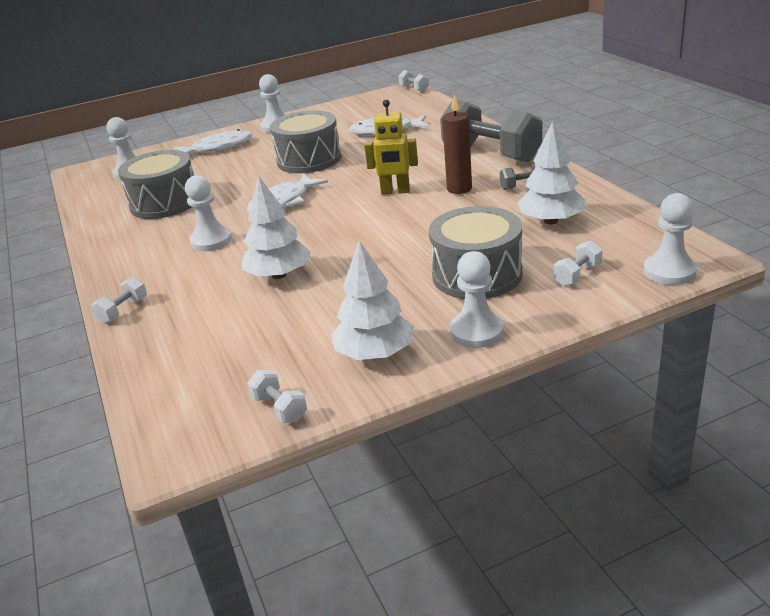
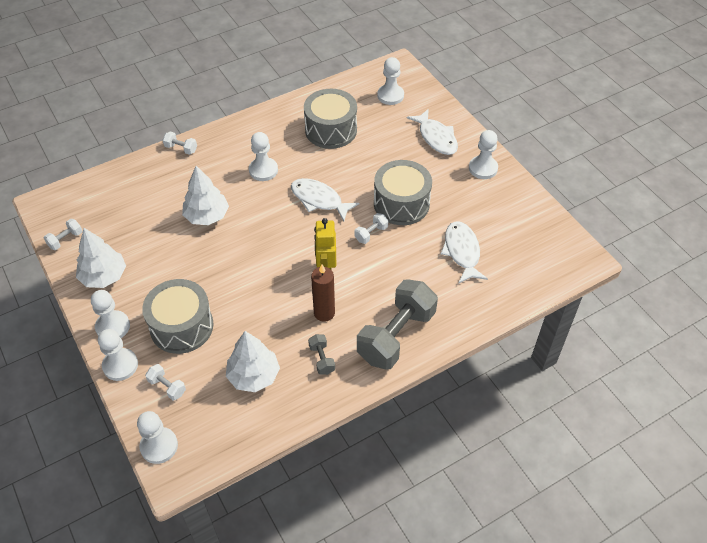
camera: 80 degrees right, 20 degrees up
(414, 89) = (587, 266): white dumbbell -> white dumbbell (371, 234)
(547, 316) = (120, 365): none -> white pawn

